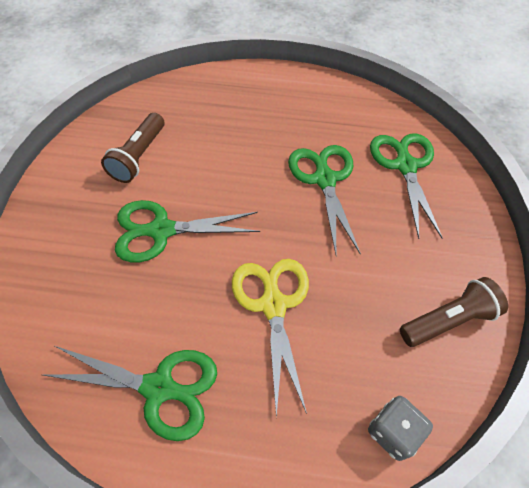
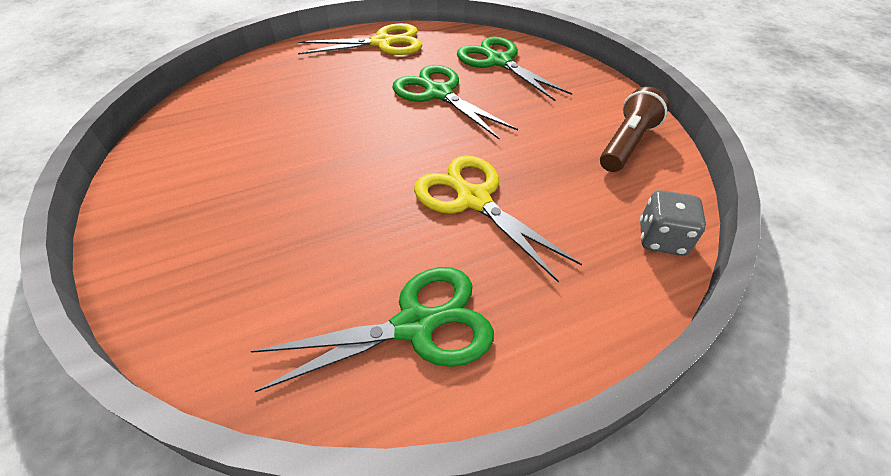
camera: 30 degrees left, 10 degrees down
(139, 157) = (228, 144): brown flashlight -> none
(161, 230) = (305, 192): green scissors -> none
(318, 97) = (382, 43): none -> yellow scissors

